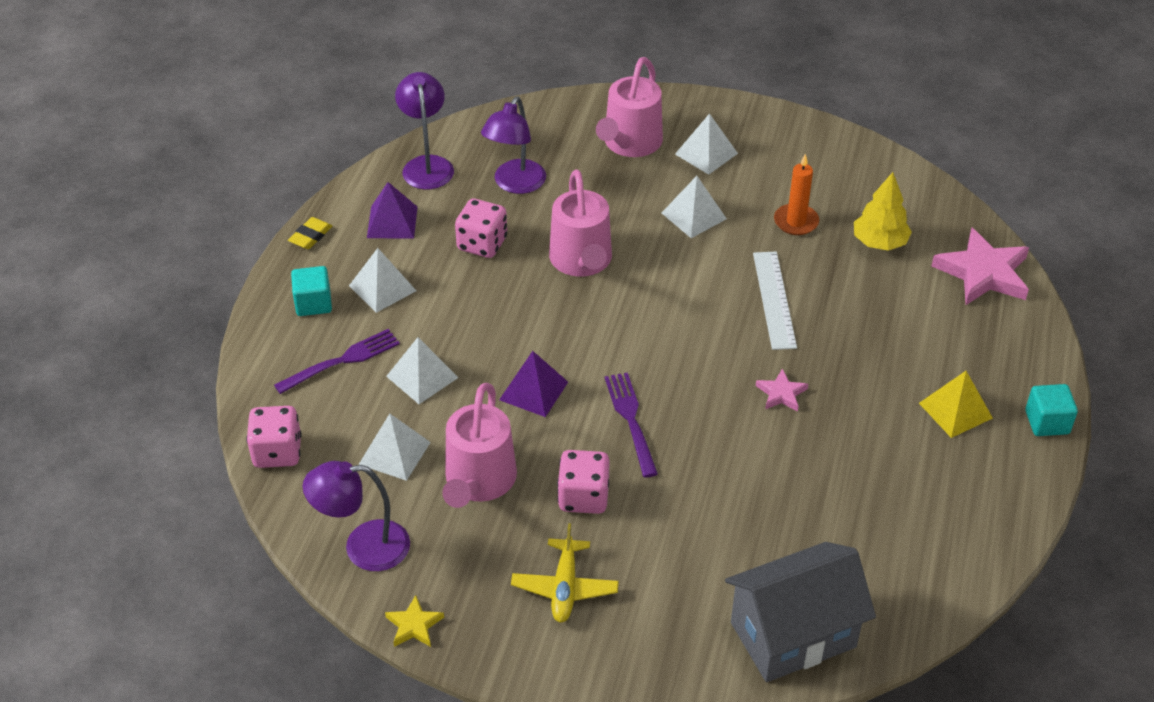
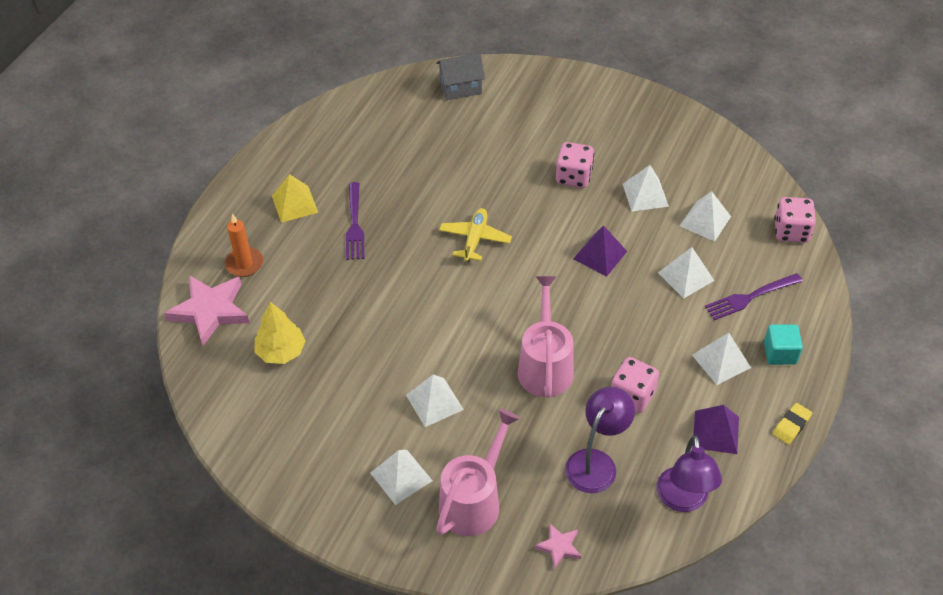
camera: 170 degrees left, 5 degrees up
(363, 547) = (723, 163): purple lamp -> none
(414, 625) = (689, 117): yellow star -> none
(478, 482) = (645, 195): pink watering can -> white pyramid
(565, 587) = (593, 126): yellow plane -> yellow plane (475, 239)
(631, 419) = (530, 225): purple fork -> purple fork (354, 225)
(774, 300) = (392, 308): white ruler -> none
(781, 393) = (415, 230): pink star -> pink star (559, 547)
(793, 635) = (460, 88): grey house -> grey house, size x0.60
(796, 222) = (344, 383): orange candle -> orange candle (244, 264)
(1047, 422) = (235, 188): turquoise cube -> none

